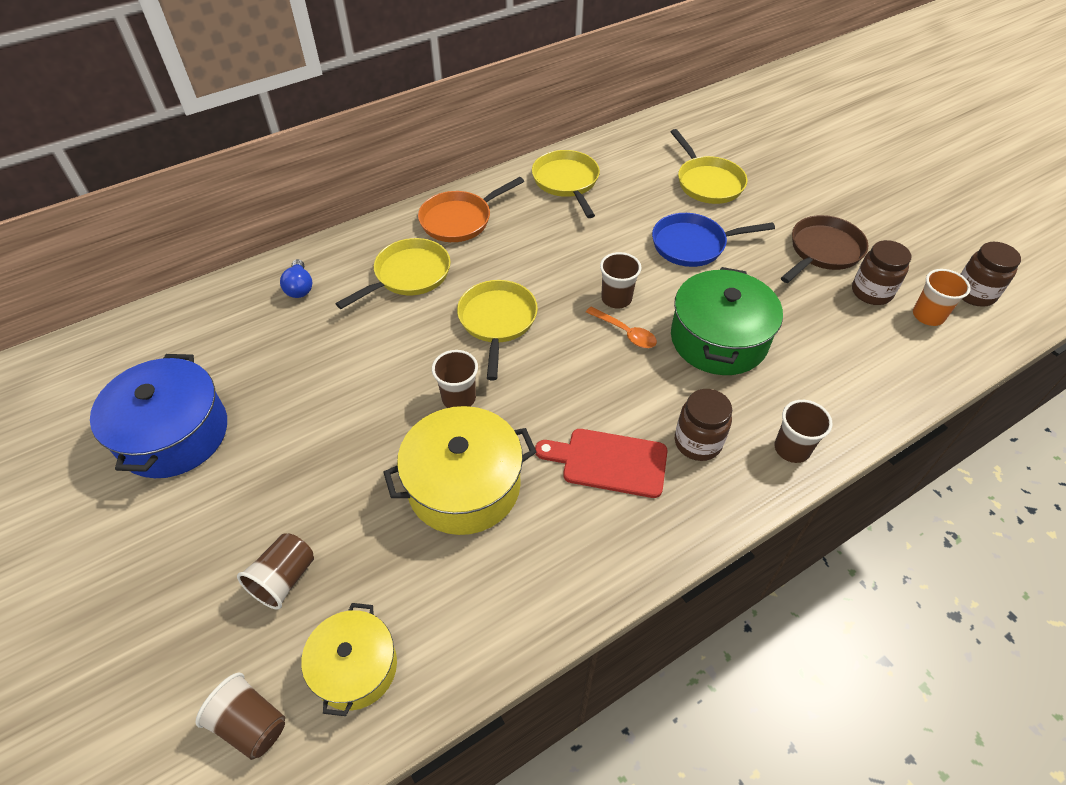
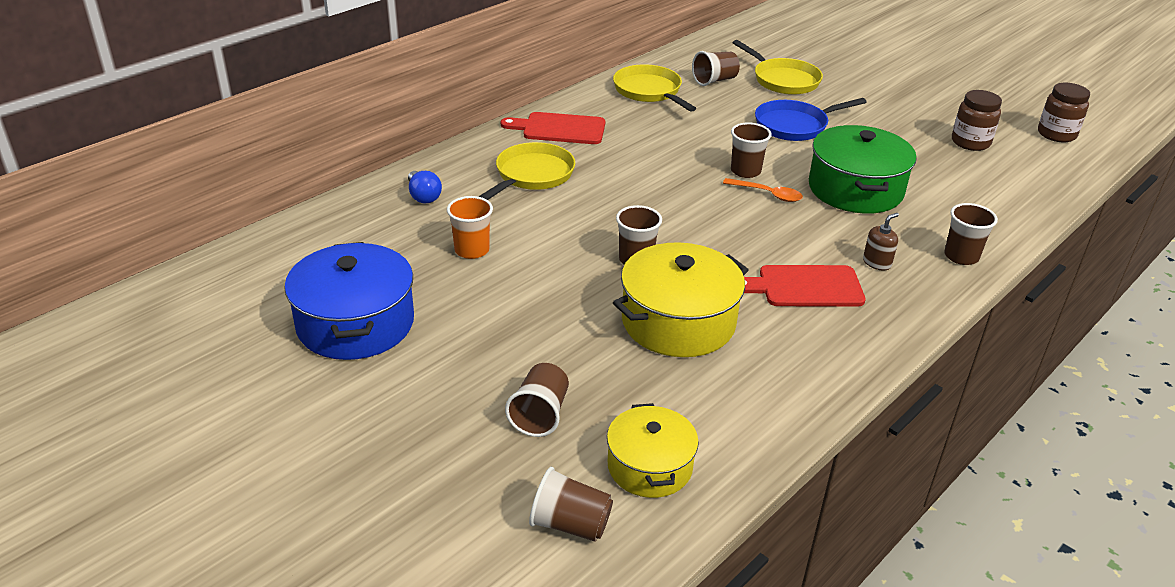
camera: 15 degrees left, 15 degrees down
(460, 220) = (559, 129): orange pan -> red cutting board
(497, 322) = (641, 200): yellow pan -> none
(637, 175) = (714, 80): none -> brown cup
(697, 442) = (877, 263): brown jar -> brown soap dispenser
(822, 251) = (913, 119): brown pan -> none
(928, 316) = (1026, 153): orange cup -> orange cup (472, 250)

